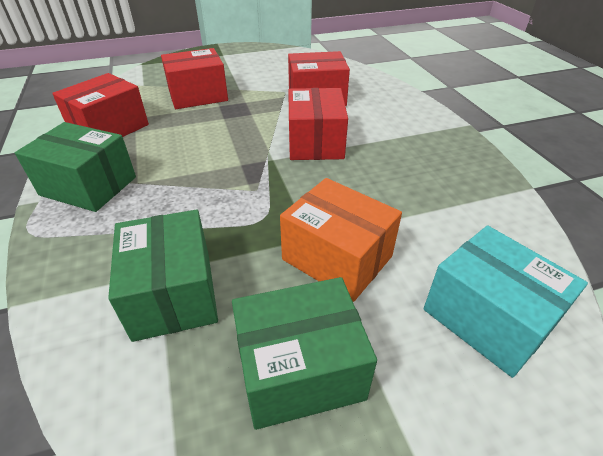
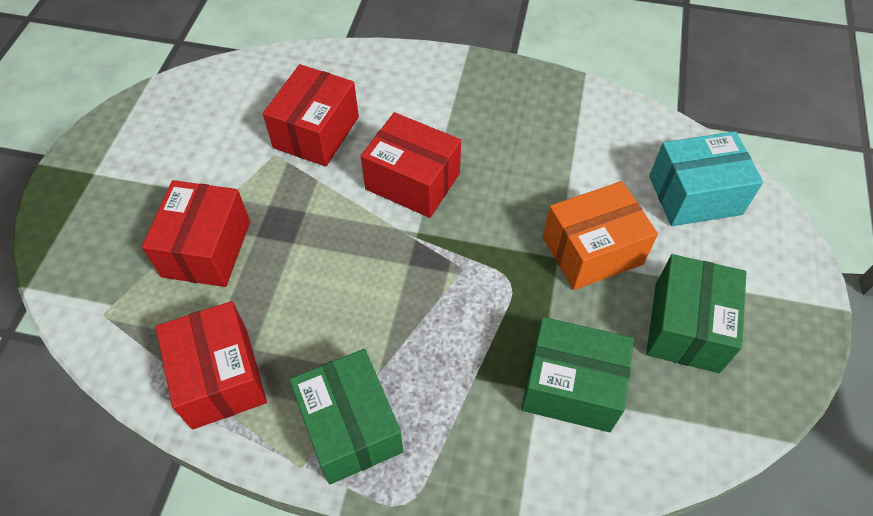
camera: 60 degrees left, 15 degrees up
(88, 186) = (350, 427): green box -> green box turned 75 degrees counterclockwise

